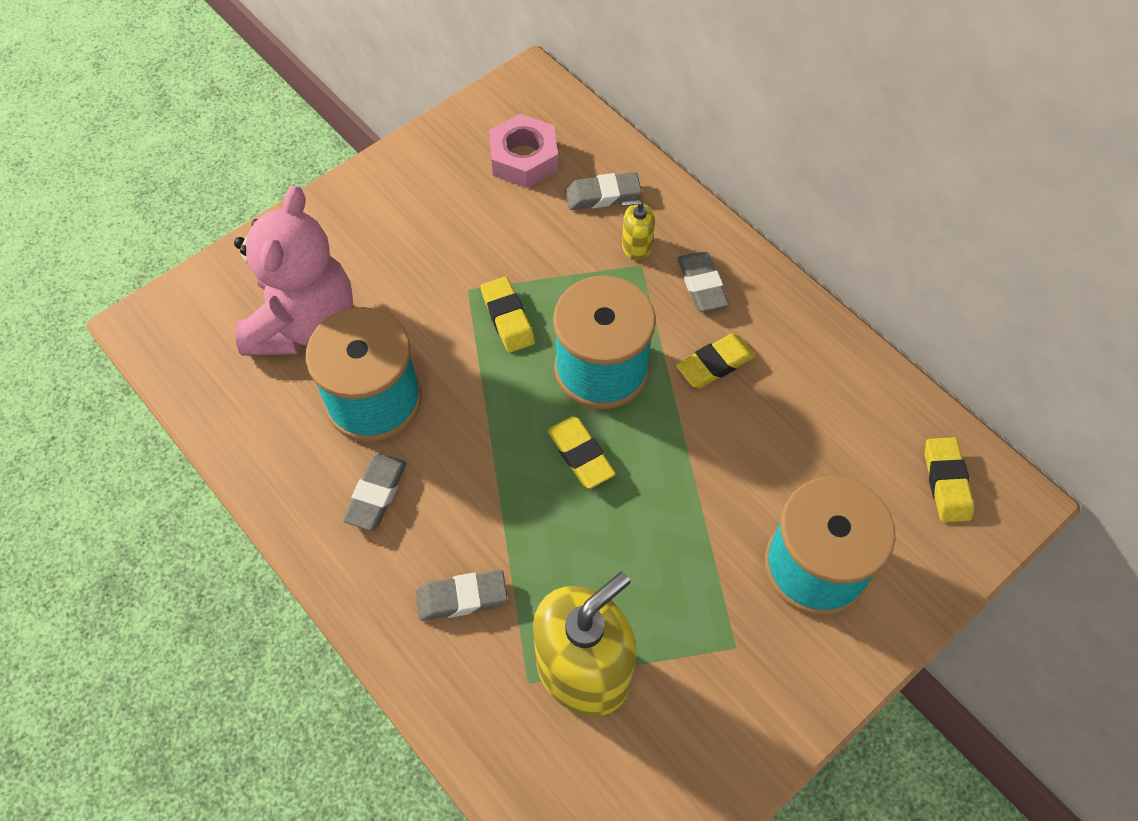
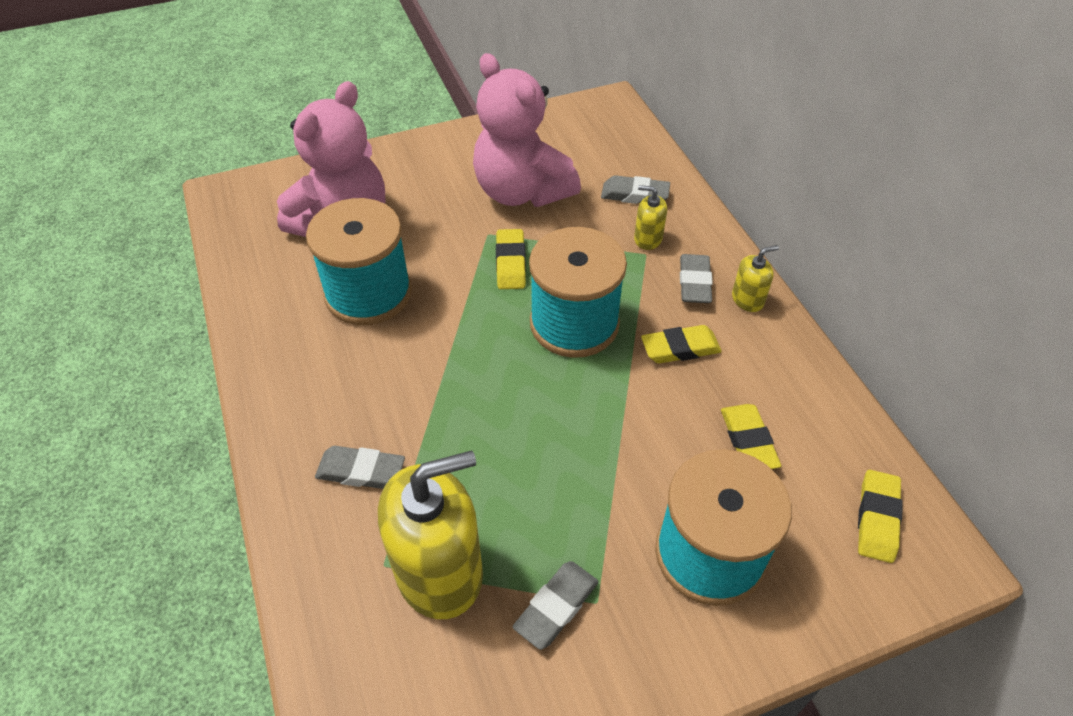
camera: 20 degrees right, 10 degrees down
(376, 494) = (332, 365): grey eraser -> grey eraser (556, 607)
(482, 226) = (522, 192): none -> pink teddy bear
(523, 158) = (579, 154): pink nut -> none
(580, 455) = (523, 386): yellow eraser -> yellow eraser (748, 441)
(759, 288) = (747, 299): none -> yellow soap dispenser

